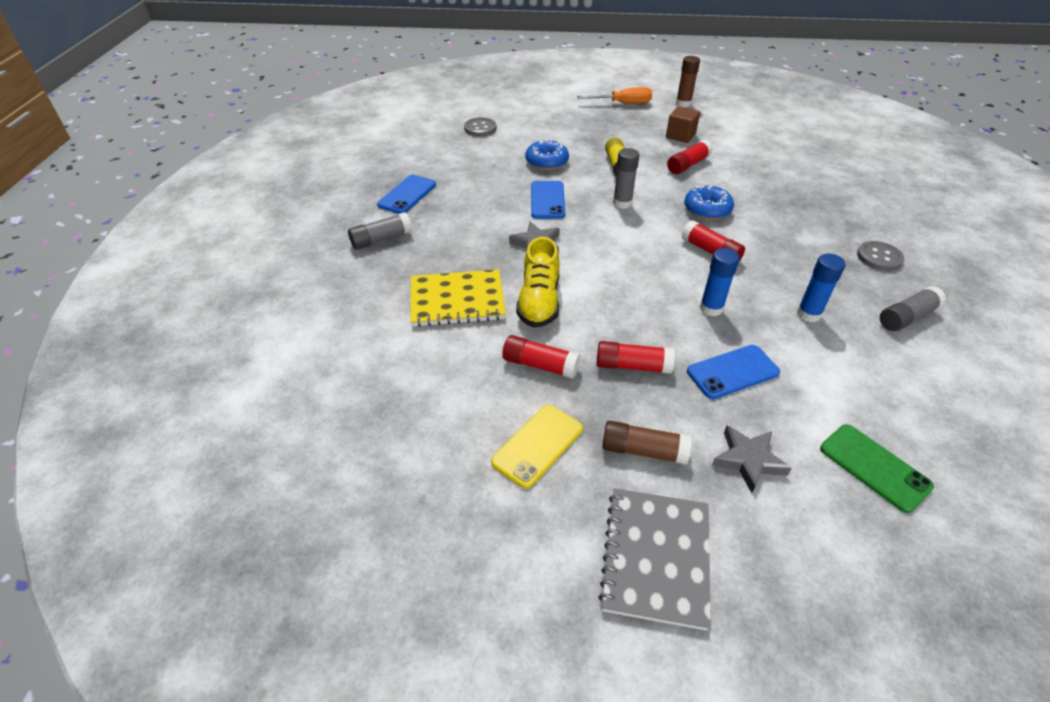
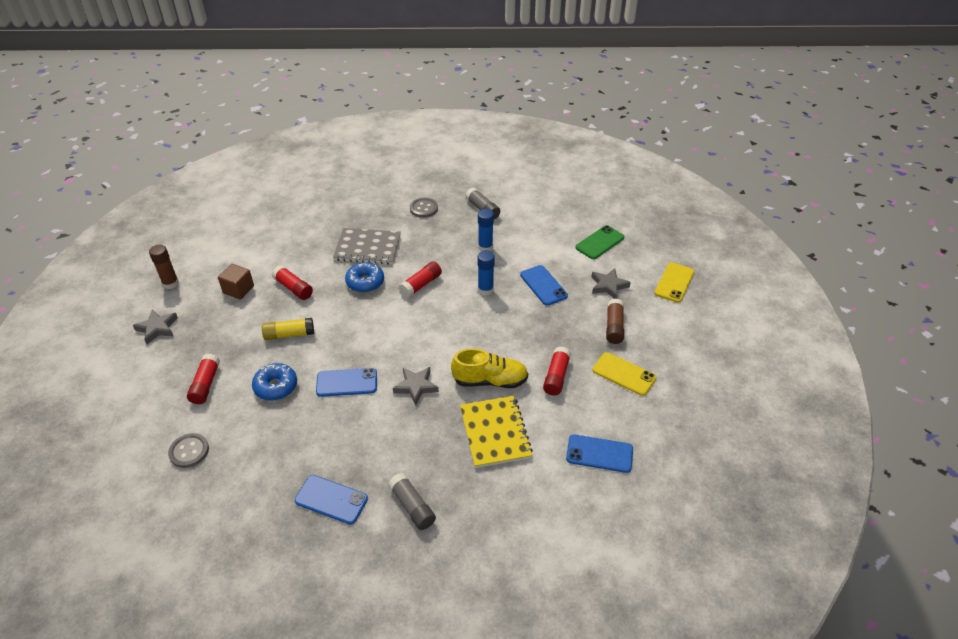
camera: 95 degrees left, 0 degrees up
(399, 392) = (599, 454): none -> blue phone
(622, 203) = (353, 332): grey glue stick -> none
(623, 103) = (157, 328): orange screwdriver -> grey star
(632, 366) = (547, 330): red glue stick -> red glue stick (205, 384)
(655, 557) = (679, 324): grey notebook -> grey notebook (367, 248)
(781, 580) = (674, 282): none -> yellow phone

